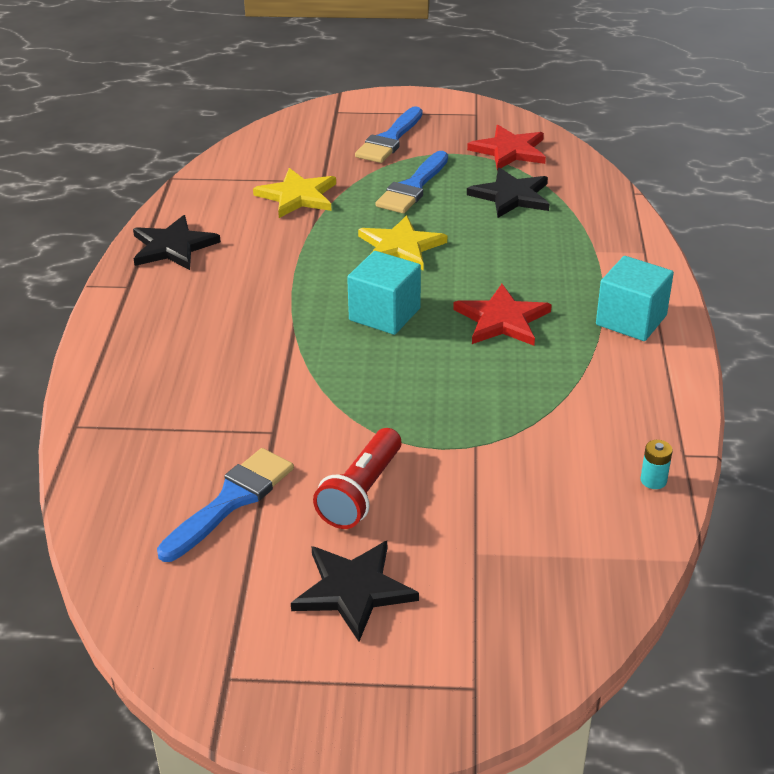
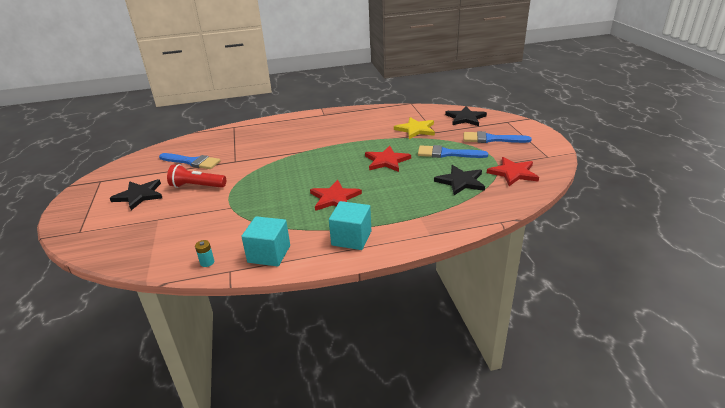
camera: 75 degrees right, 5 degrees down
(173, 246) = (356, 115): black star -> black star (465, 118)
(384, 314) = (326, 168): turquoise cube -> turquoise cube (269, 254)
(400, 247) = (386, 161): yellow star -> red star

